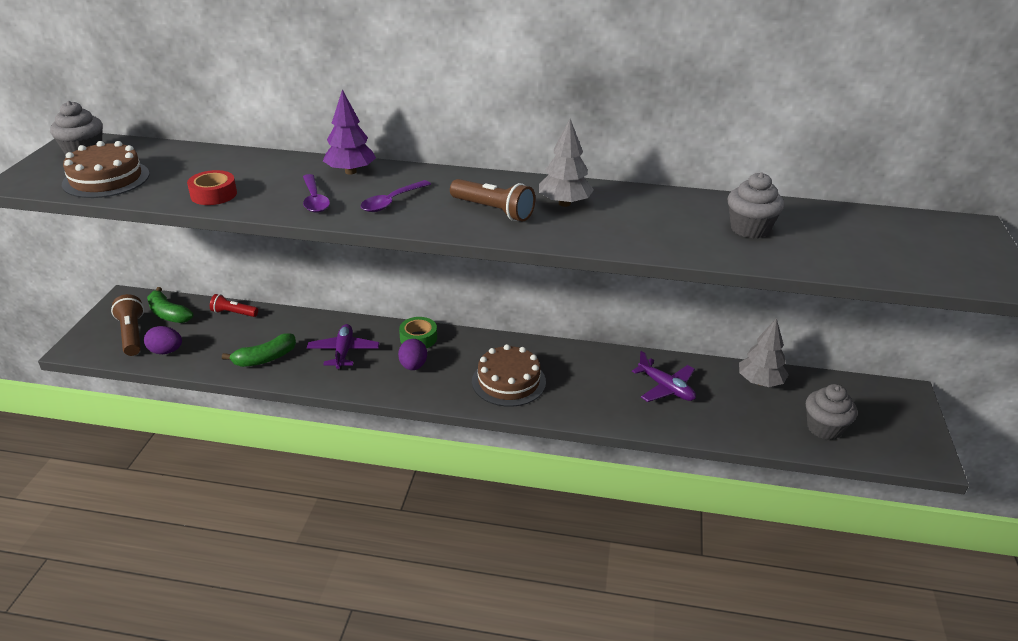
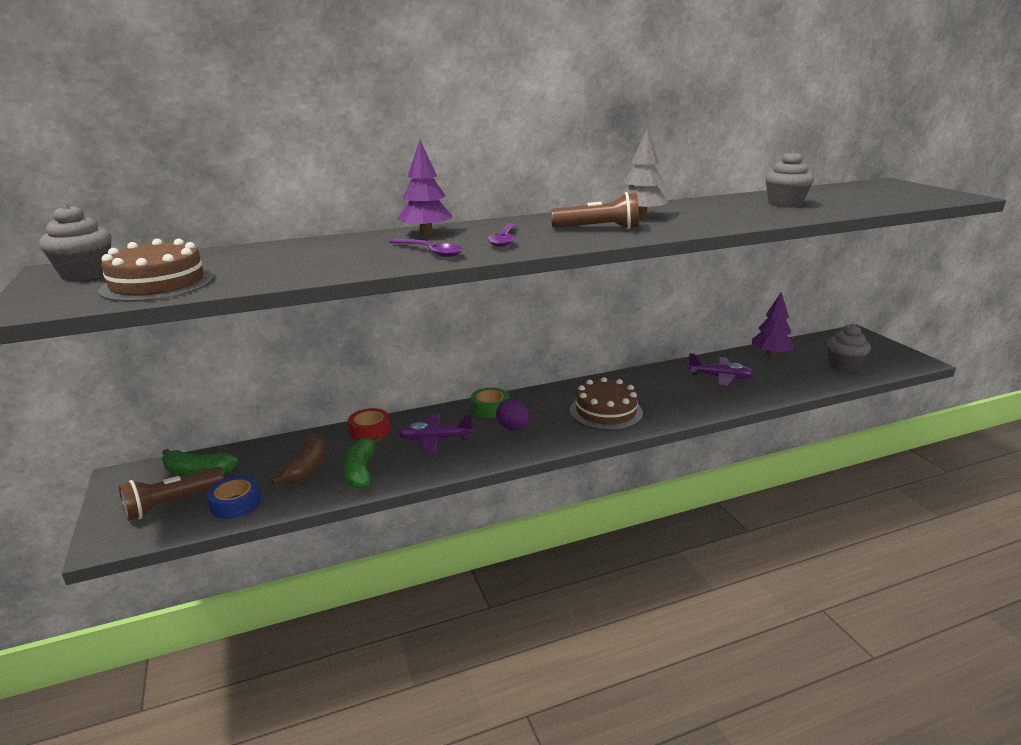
camera: 30 degrees left, 10 degrees down
(132, 334) = (172, 503): brown flashlight -> brown flashlight turned 75 degrees counterclockwise
(166, 351) = (235, 503): purple egg -> blue tape
(213, 194) = (316, 268): red tape -> red tape (370, 430)
(234, 313) = (277, 448): red flashlight -> none
(235, 339) = (307, 467): none -> brown banana
(265, 358) = (361, 471): green banana -> green banana turned 150 degrees clockwise
(343, 352) = (434, 439): purple plane -> purple plane turned 60 degrees counterclockwise
(760, 382) = (770, 354): grey tree -> purple tree

